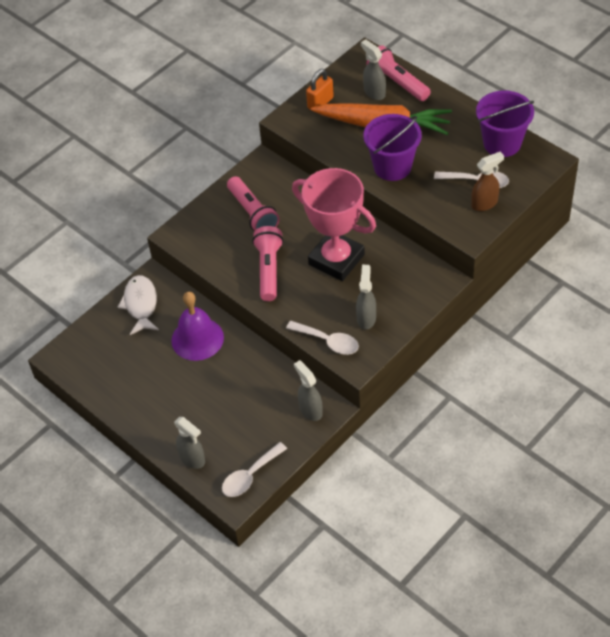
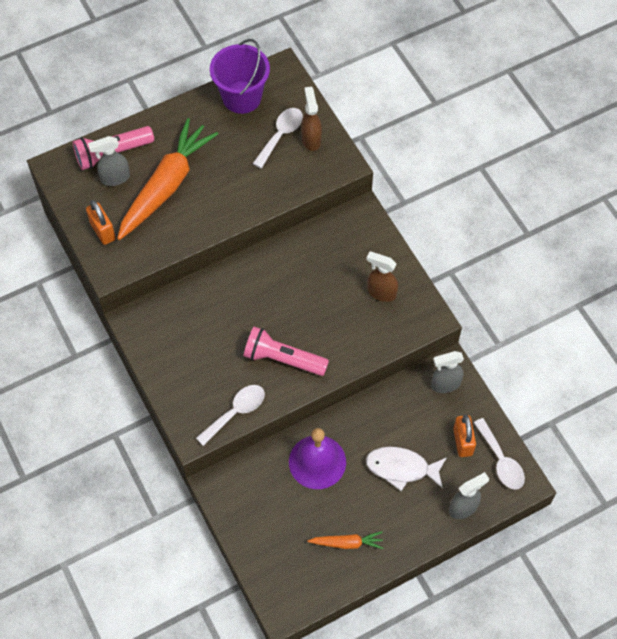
camera: 75 degrees left, 10 degrees up
(130, 382) = (347, 543): none -> orange carrot
(140, 304) = (247, 505): white fish -> white fish (401, 468)
(252, 213) = (199, 351): pink flashlight -> none
(257, 440) = (462, 442): none -> orange padlock
(328, 341) = (396, 334): white spoon -> white spoon (236, 412)
(336, 259) = (297, 294): pink trophy -> none
(366, 318) = (381, 292): grey spray bottle -> brown spray bottle
(392, 166) = (226, 197): purple bucket -> none

